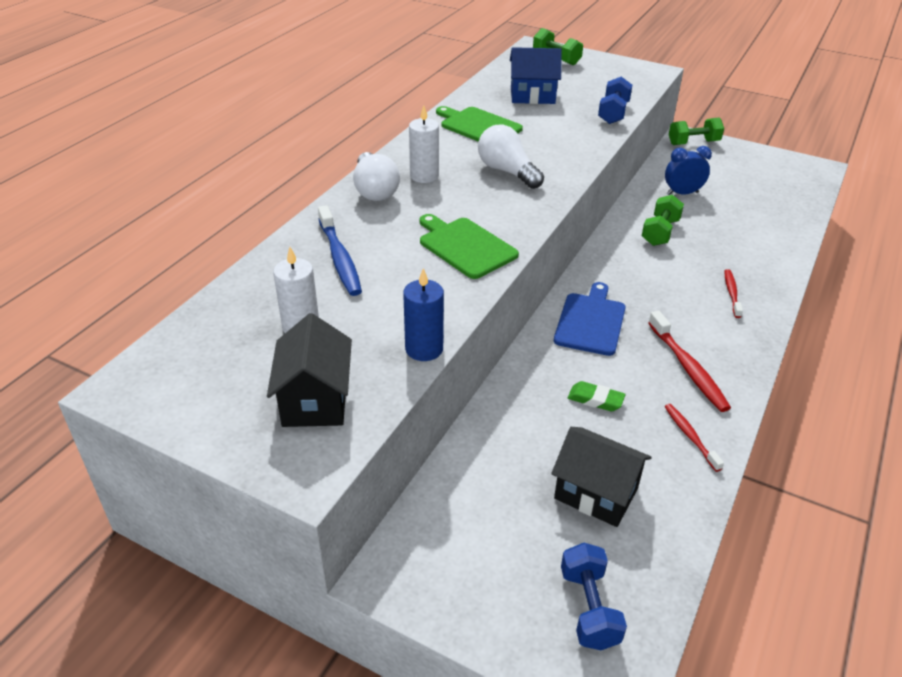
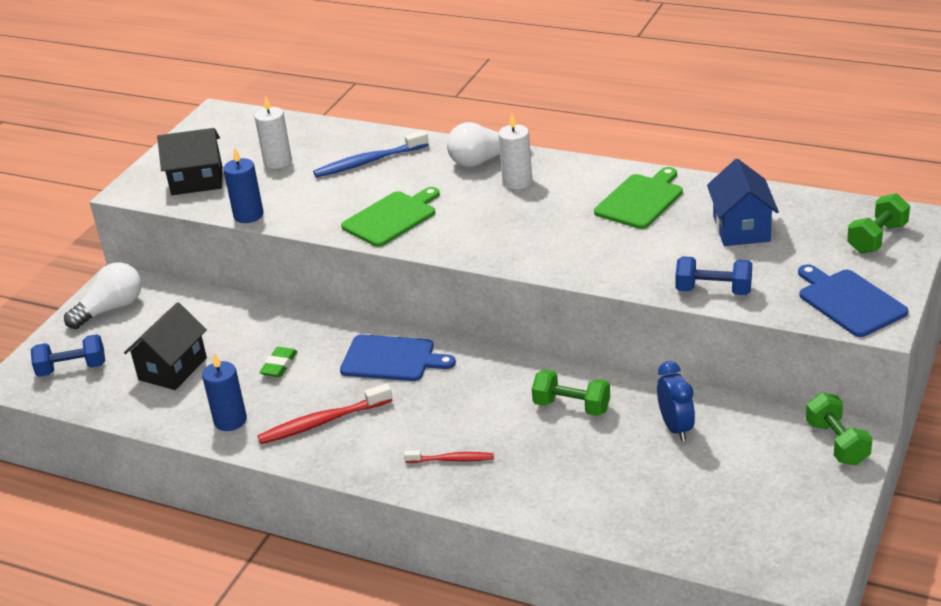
camera: 90 degrees right, 5 degrees down
(507, 171) = (537, 227): white light bulb -> white light bulb (111, 309)
(629, 75) = (849, 301): none -> blue cutting board
(690, 436) = (230, 421): red toothbrush -> blue candle

